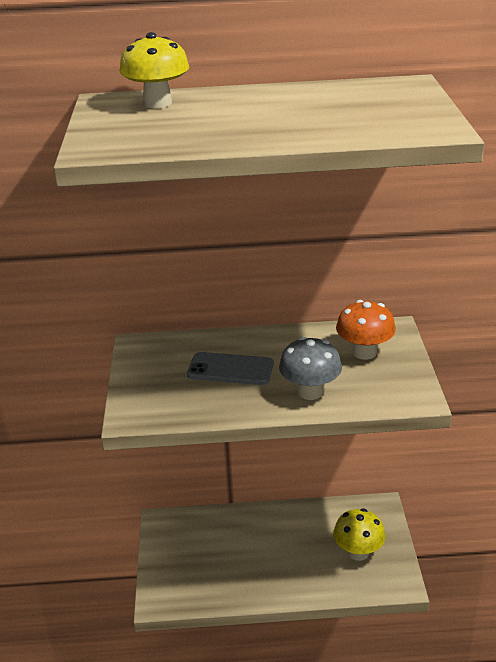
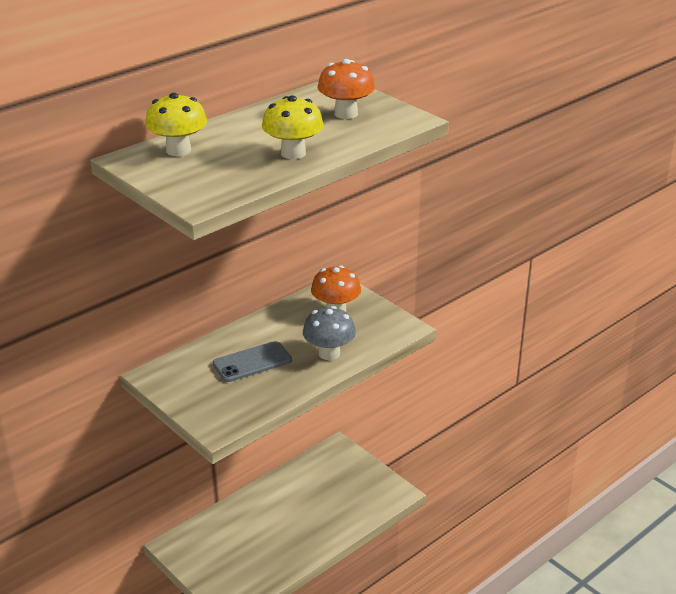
camera: 40 degrees left, 0 degrees up
(358, 552) = (349, 487): yellow mushroom -> yellow mushroom (293, 153)
(373, 109) = (346, 114): none -> orange mushroom

